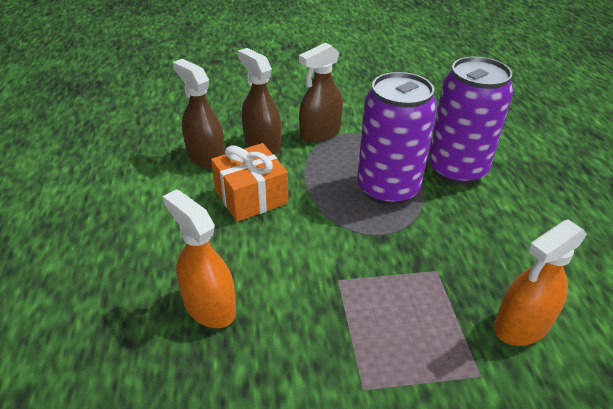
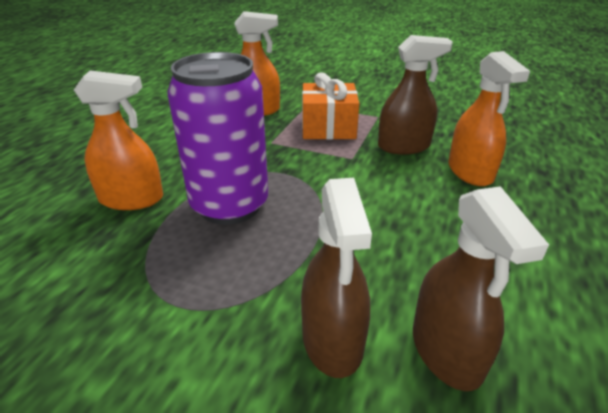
camera: 150 degrees left, 5 degrees down
(251, 197) = (395, 251): orange gift -> orange gift (328, 127)
(320, 133) = (218, 323): brown spray bottle -> brown spray bottle (404, 146)
(456, 170) = (131, 199): purple can -> orange spray bottle

